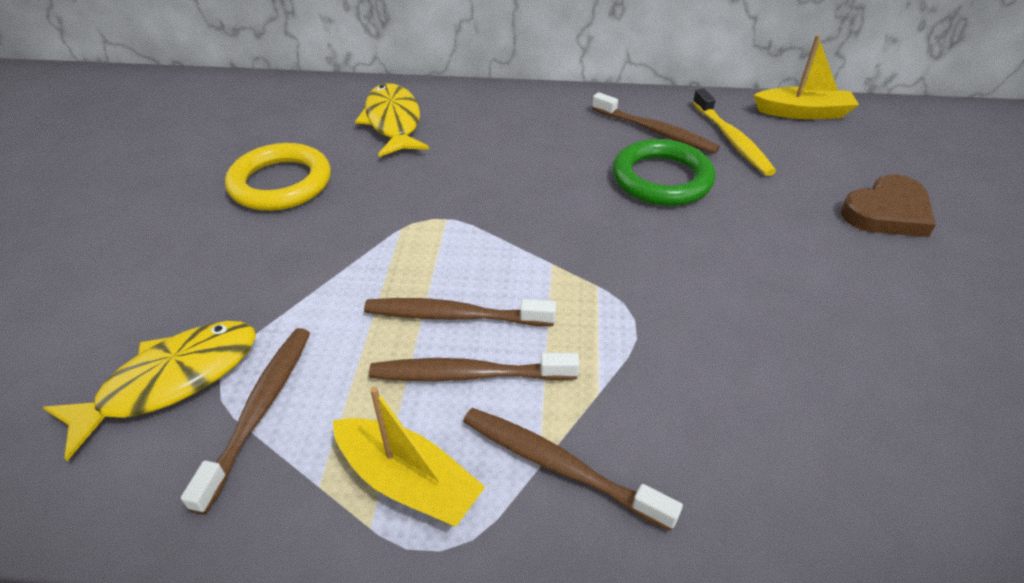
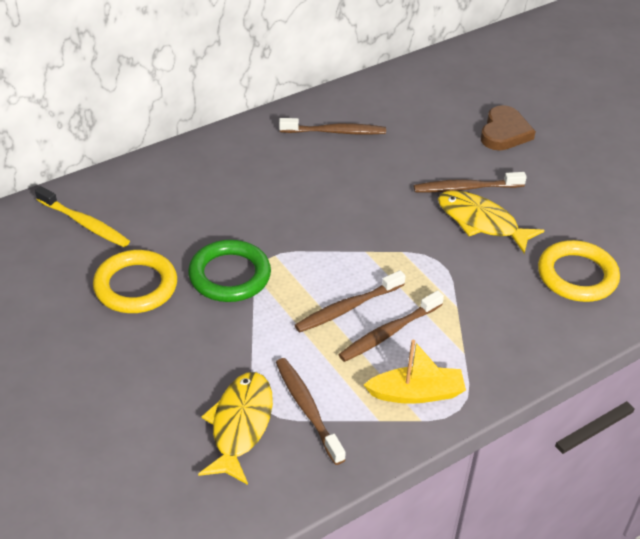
camera: 40 degrees left, 0 degrees up
(393, 122) = (153, 204): yellow fish -> yellow fish (481, 222)
(559, 466) = (472, 347): brown toothbrush -> brown toothbrush (465, 188)
(661, 179) = (371, 166): green ring -> green ring (229, 275)
(732, 140) = (385, 118): yellow toothbrush -> yellow toothbrush (85, 223)
(803, 113) = (408, 77): yellow boat -> none
(842, 455) = (577, 275): none -> yellow ring

